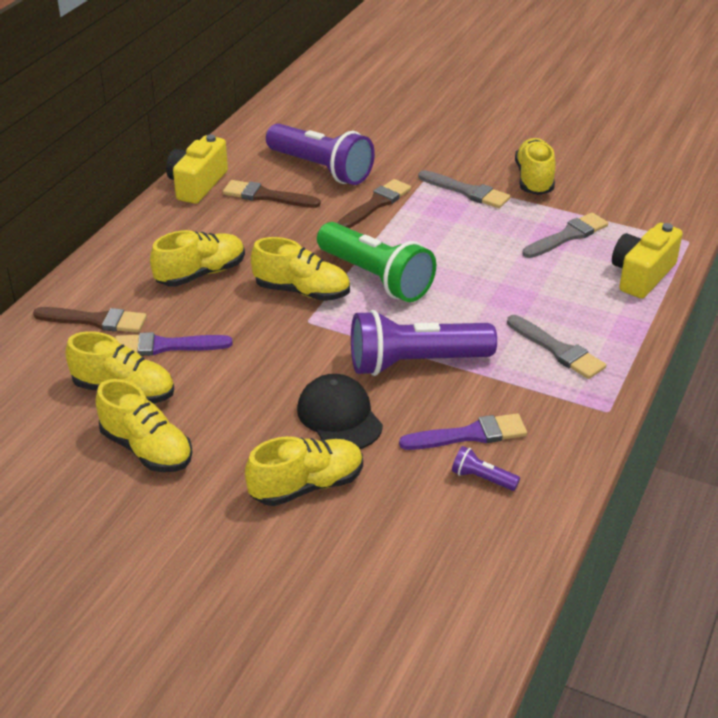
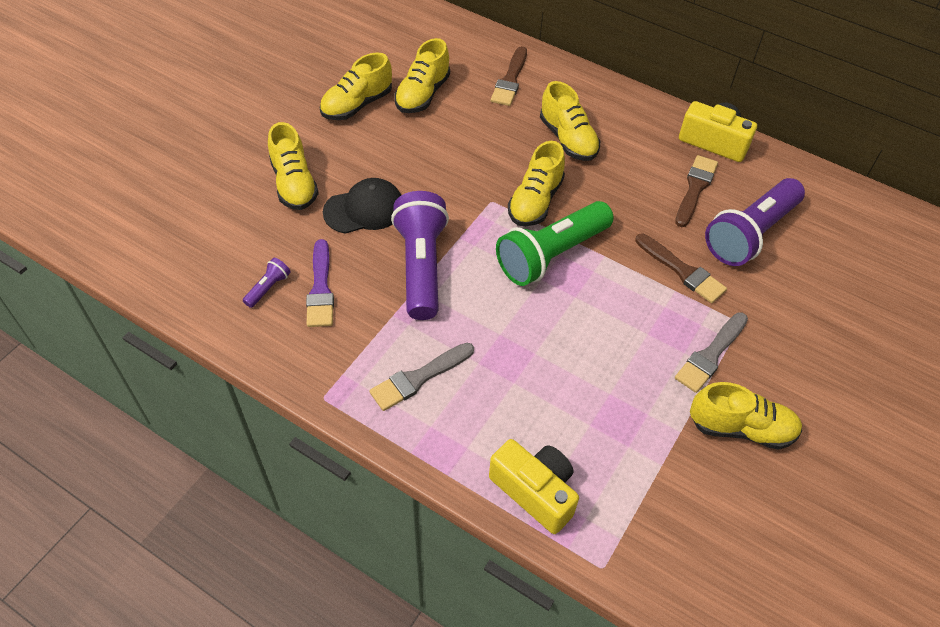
camera: 95 degrees right, 15 degrees up
(166, 346) = (472, 116): purple brush -> none
(567, 236) = (617, 435): grey brush -> none

